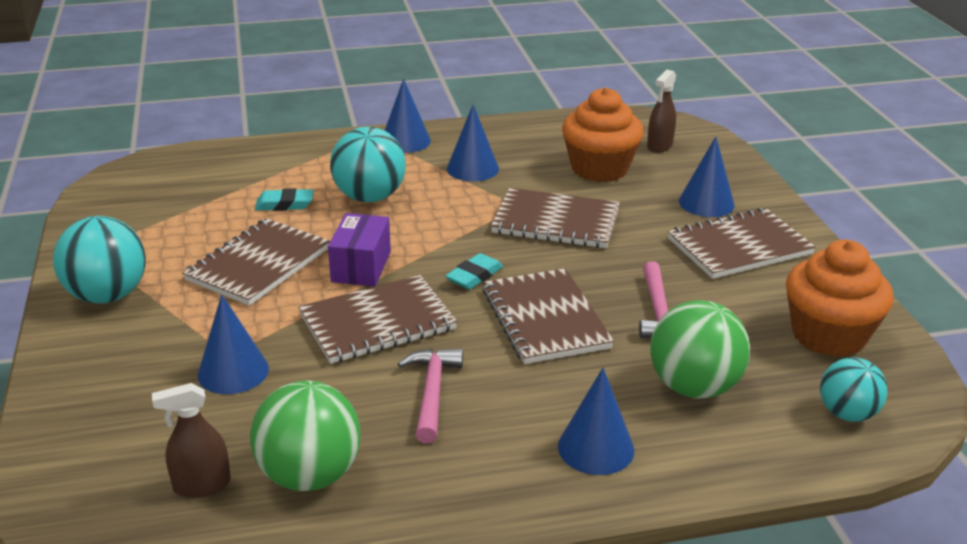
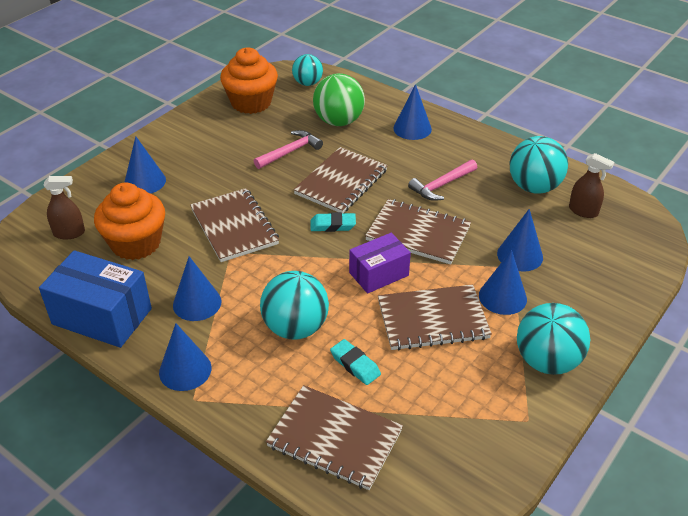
camera: 130 degrees left, 10 degrees up
(209, 320) = (502, 297): none -> blue cone
(310, 475) = (534, 187): green ball -> turquoise ball
(519, 130) = (102, 316): none -> blue box
(739, 246) = (190, 152): brown notebook -> brown notebook (334, 439)

